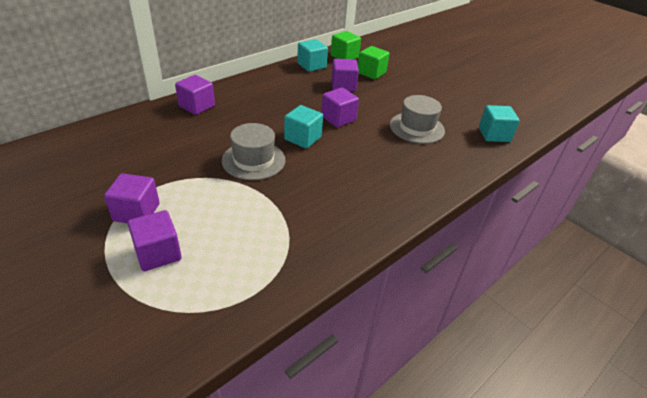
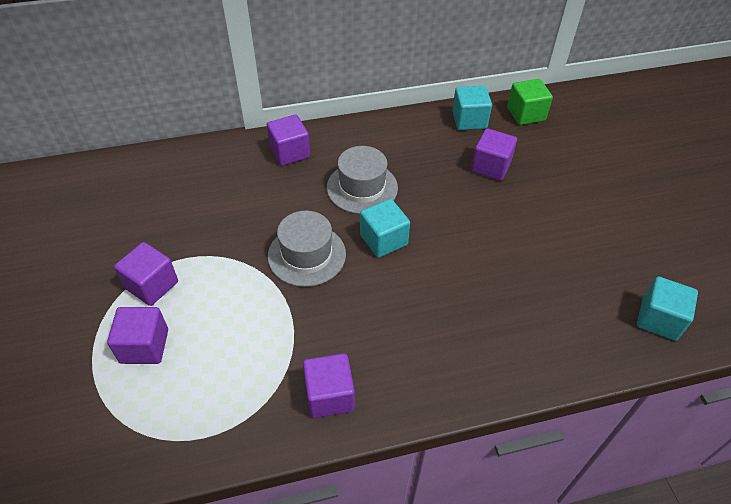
camera: 30 degrees right, 10 degrees up
(338, 118) = (448, 221): purple cube -> purple cube (329, 395)
(371, 73) = (546, 153): green cube -> none
(417, 128) = (547, 270): grey hat -> grey hat (362, 187)

